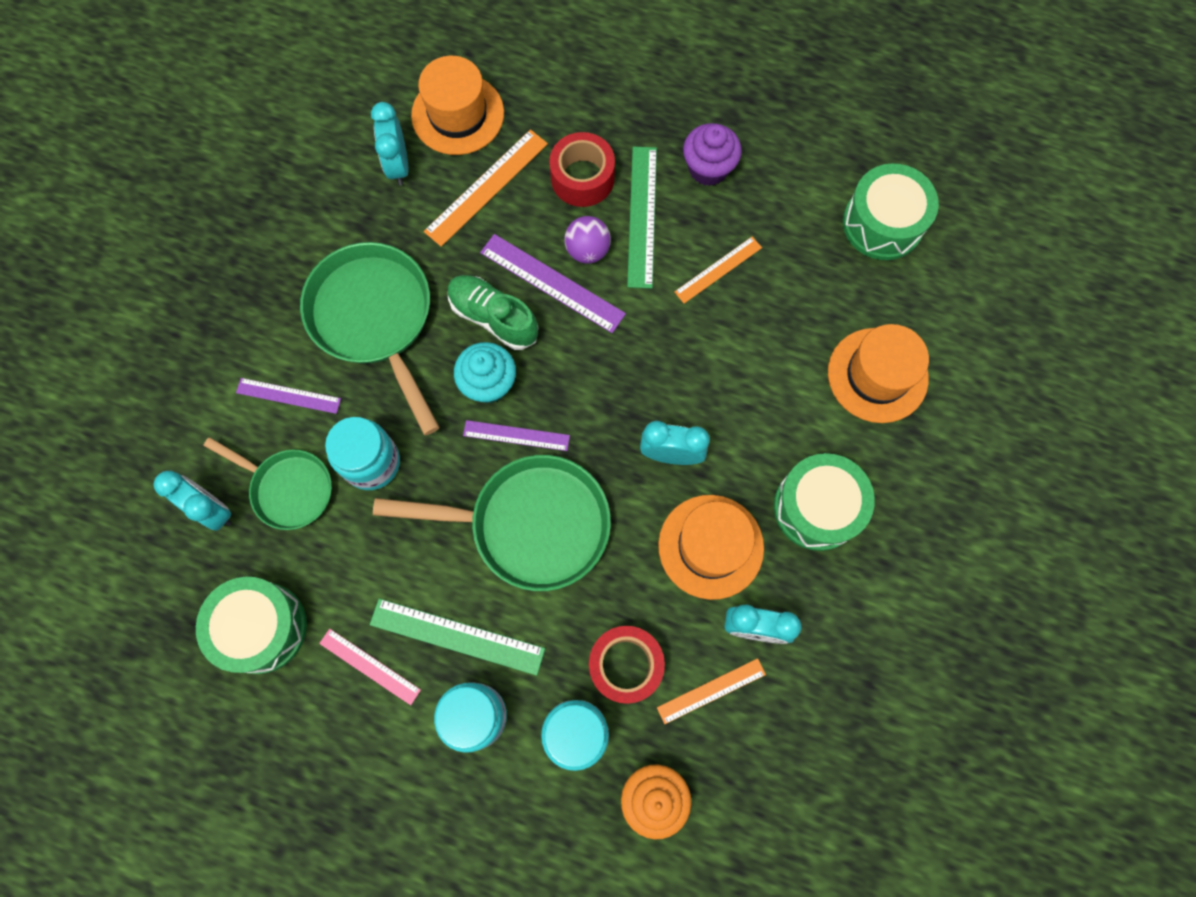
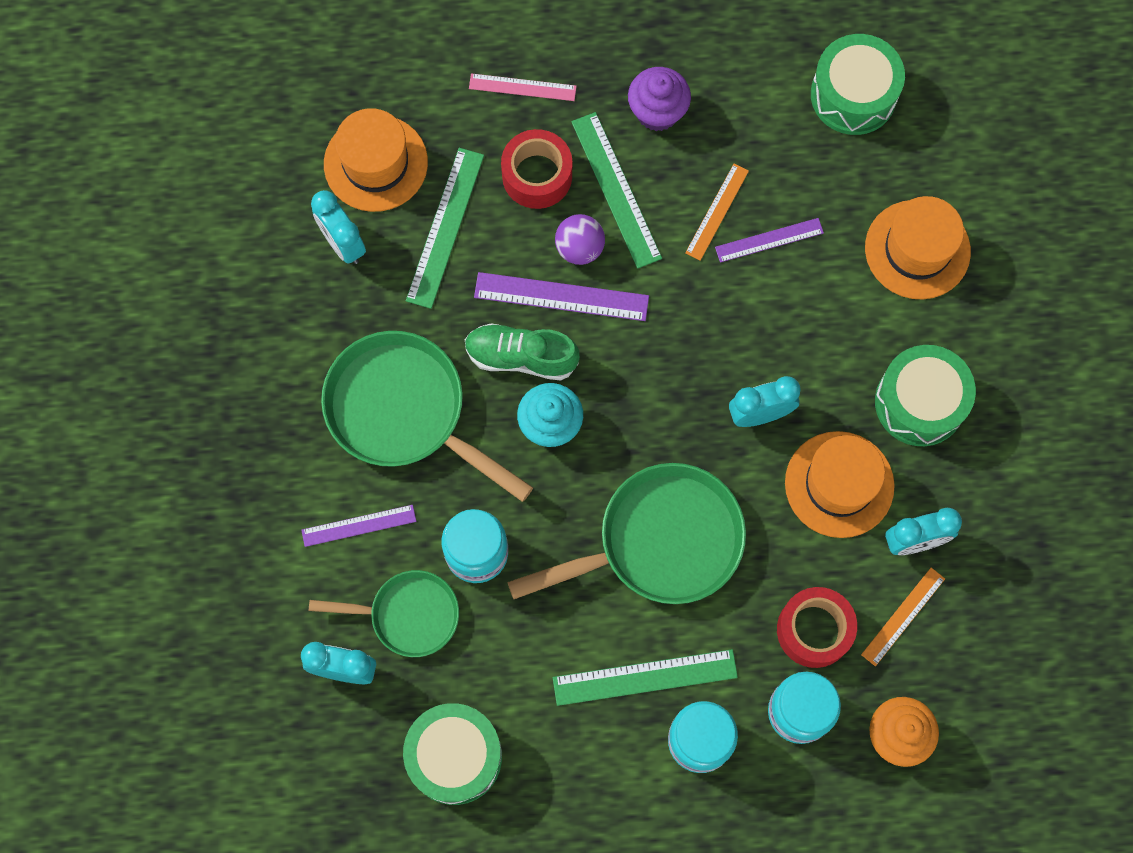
camera: 25 degrees left, 0 degrees up
(369, 666) = (577, 743): pink ruler -> pink ruler (522, 87)
(486, 187) = (445, 227): orange ruler -> green ruler
(516, 435) = (603, 463): purple ruler -> purple ruler (769, 240)

